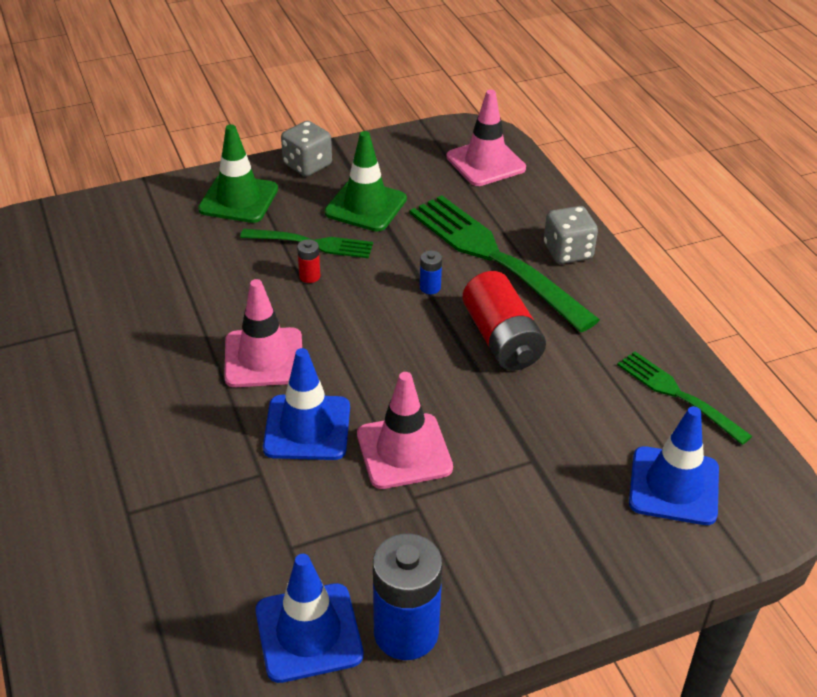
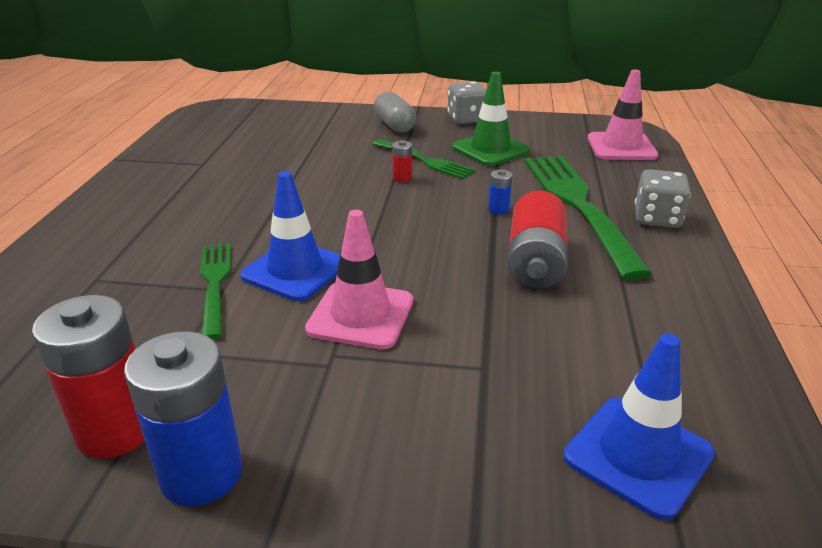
camera: 30 degrees right, 10 degrees down
(238, 199) = (394, 125): green traffic cone -> grey capsule
(264, 358) = (312, 215): pink traffic cone -> none
(308, 632) = (116, 430): blue traffic cone -> red battery
(678, 395) = (705, 366): green fork -> green fork (215, 284)

